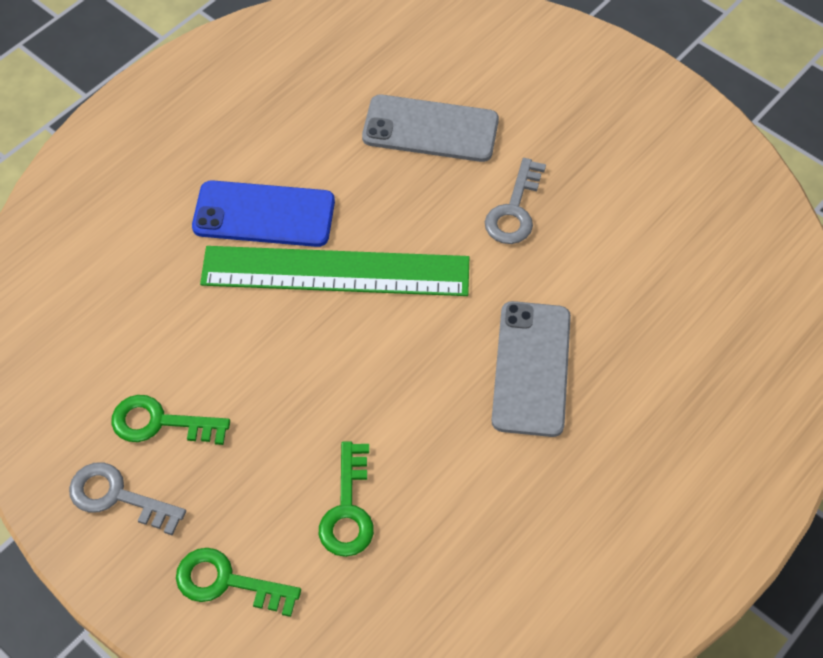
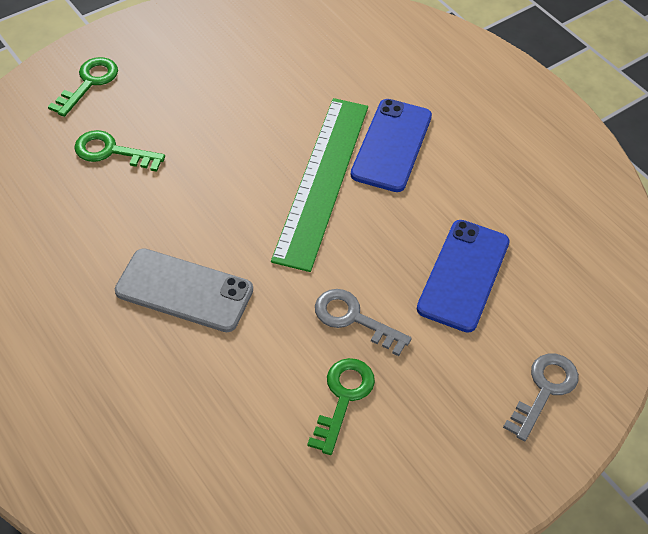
camera: 100 degrees right, 5 degrees down
(117, 497) = (174, 40): grey key -> grey key (544, 390)
(160, 423) = (222, 65): green key -> green key (343, 398)
(430, 129) = (463, 275): grey phone -> blue phone

